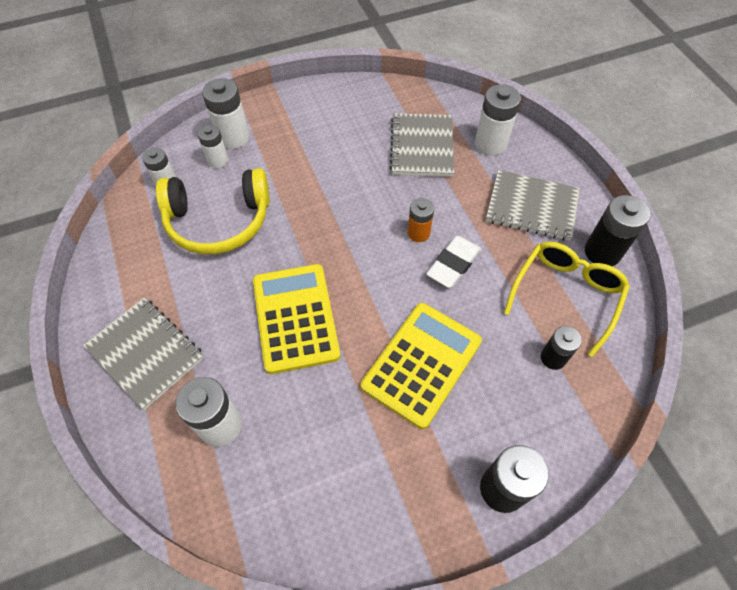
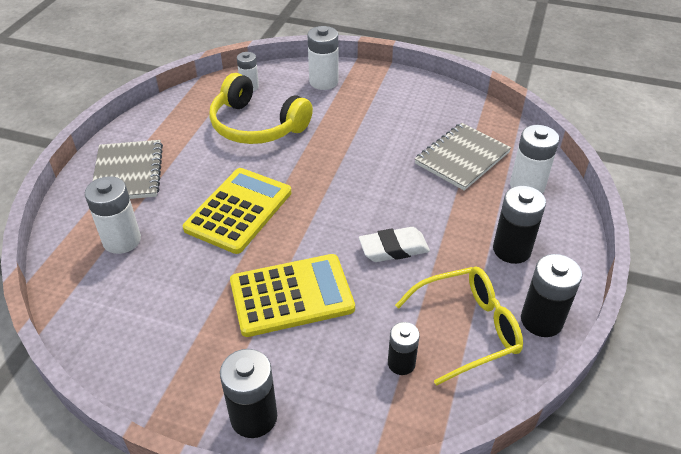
camera: 40 degrees right, 15 degrees down
(218, 160) = (297, 90): white battery -> none
(418, 233) = (390, 212): orange battery -> none
(531, 207) = (511, 250): grey notebook -> black battery

